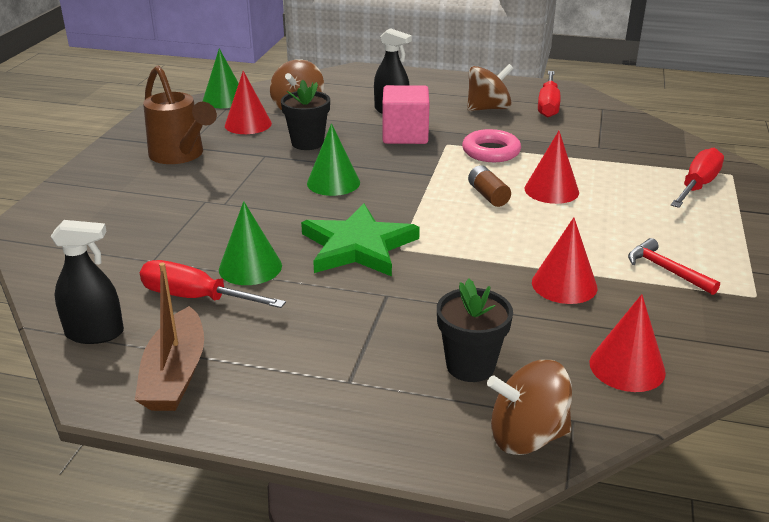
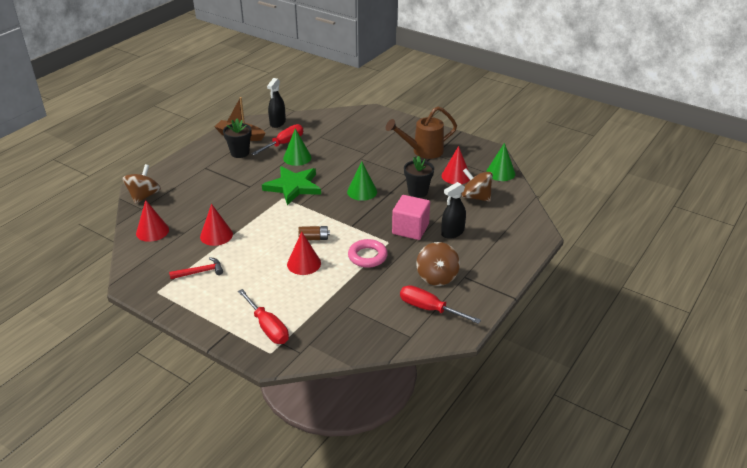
camera: 110 degrees right, 5 degrees up
(470, 366) = (188, 194): black flower pot -> black flower pot (240, 153)

